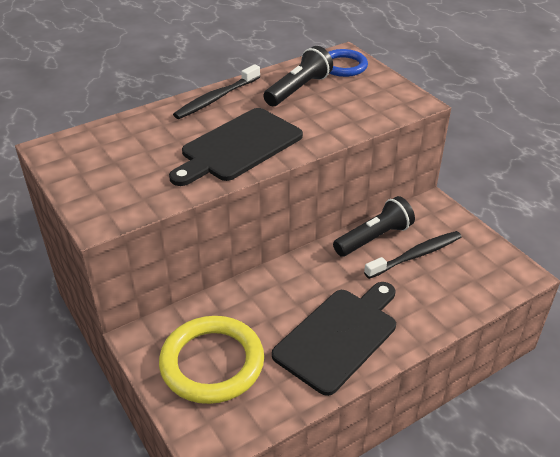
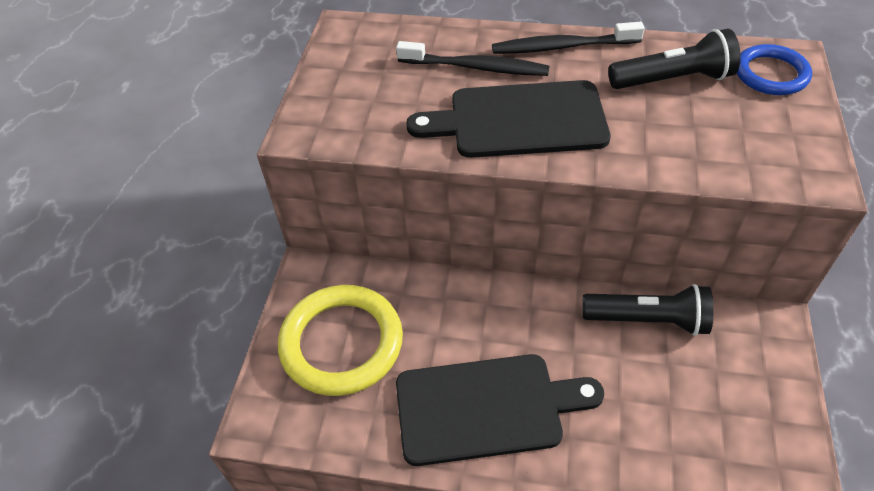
camera: 45 degrees right, 10 degrees up
(416, 255) = (677, 376): black toothbrush -> black toothbrush (476, 67)

